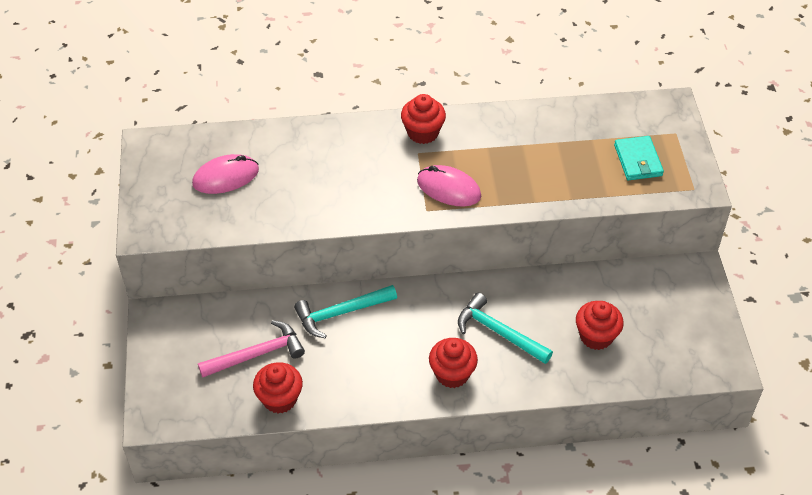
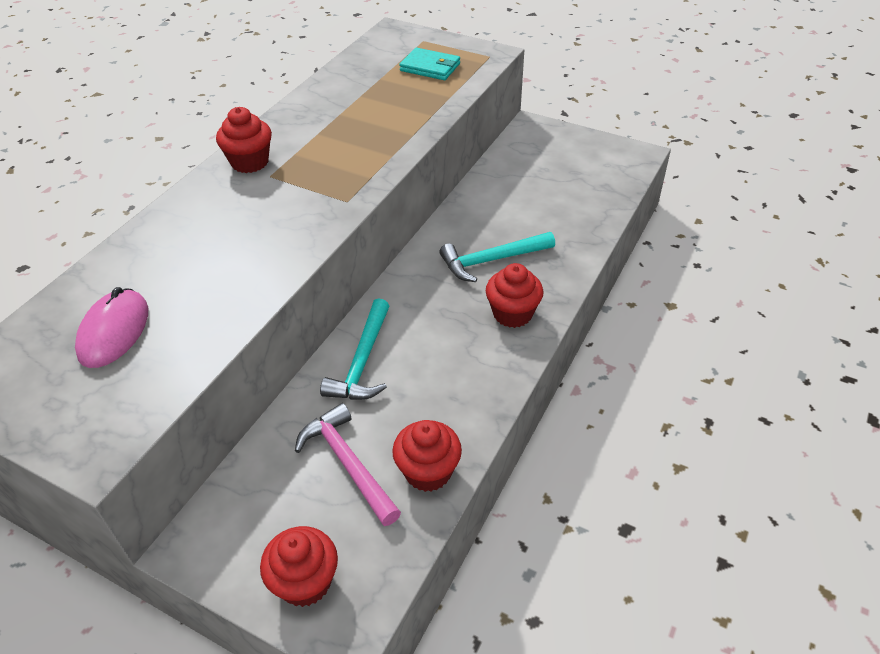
camera: 55 degrees left, 5 degrees down
(257, 354) = (348, 463): pink hammer -> pink hammer turned 45 degrees counterclockwise
(448, 189) = (337, 176): pink mouse -> none
(596, 336) = (548, 206): red cupcake -> red cupcake (305, 582)

